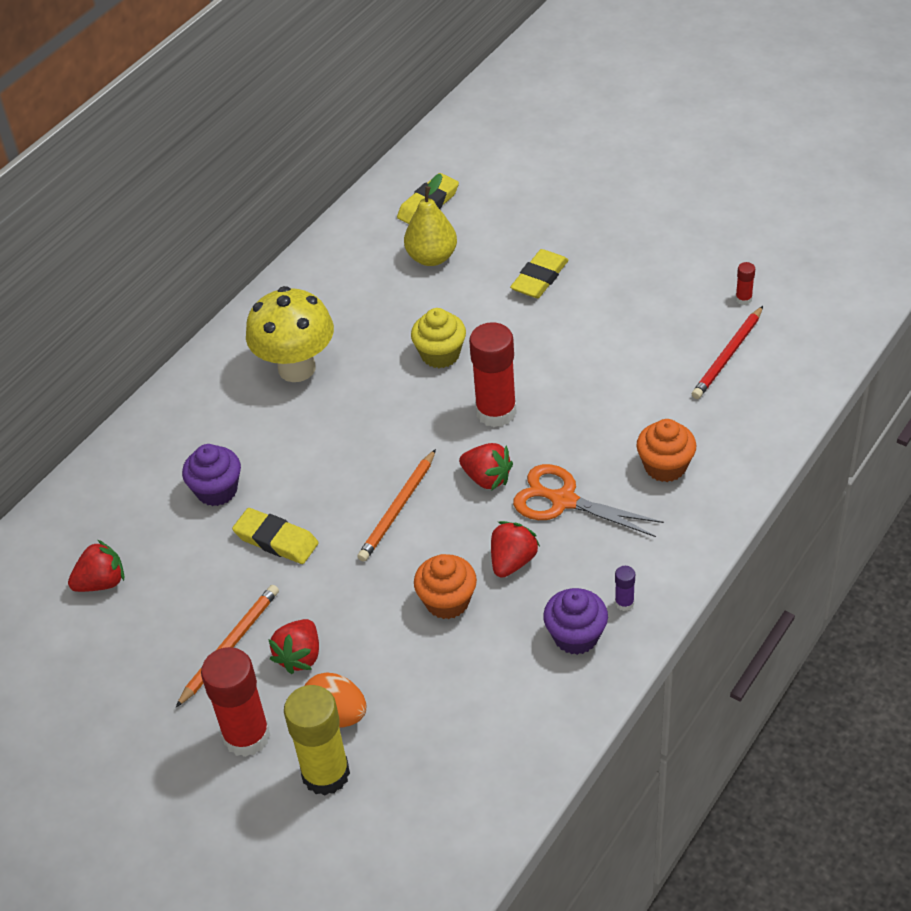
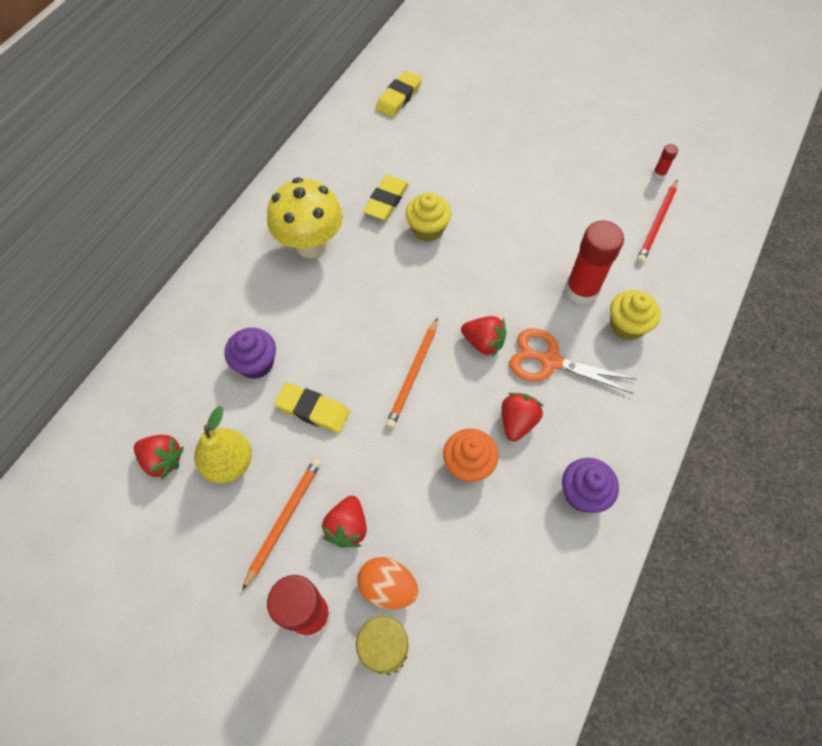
camera: 10 degrees left, 15 degrees up
(101, 582) = (163, 460): red strawberry -> red strawberry turned 60 degrees clockwise
(432, 257) = (408, 143): yellow pear -> yellow pear (229, 463)
(496, 412) = (481, 280): red glue stick -> red glue stick (581, 290)
(539, 278) = (496, 159): yellow eraser -> yellow eraser (386, 201)
(624, 603) = (617, 458): purple glue stick -> none
(665, 466) = (627, 325): orange cupcake -> yellow cupcake

